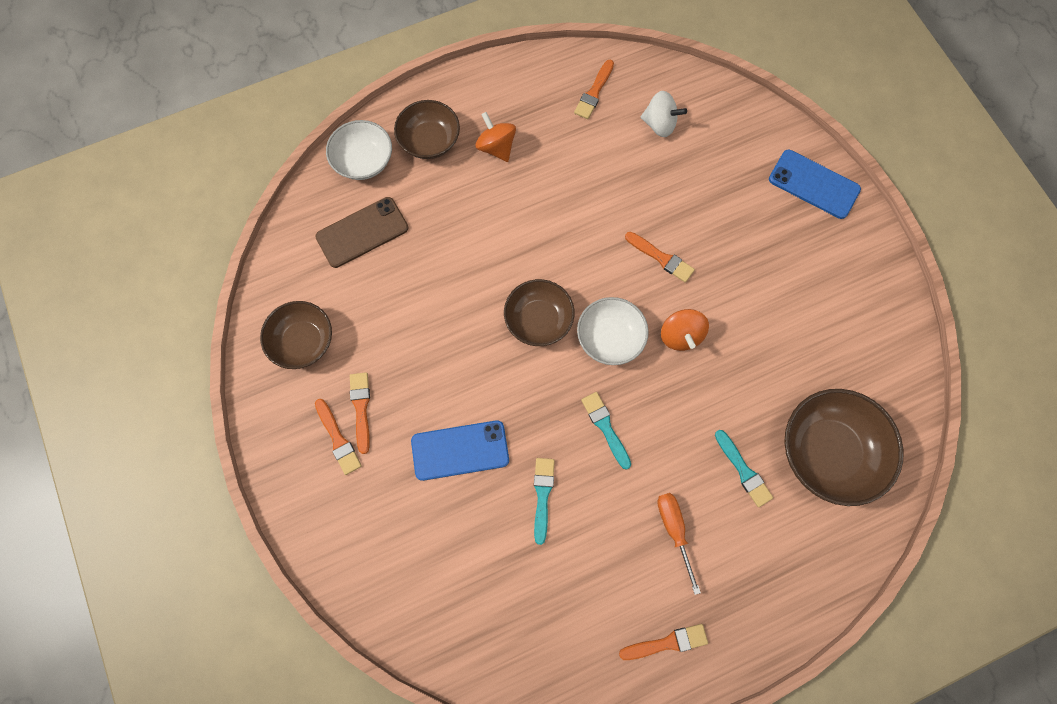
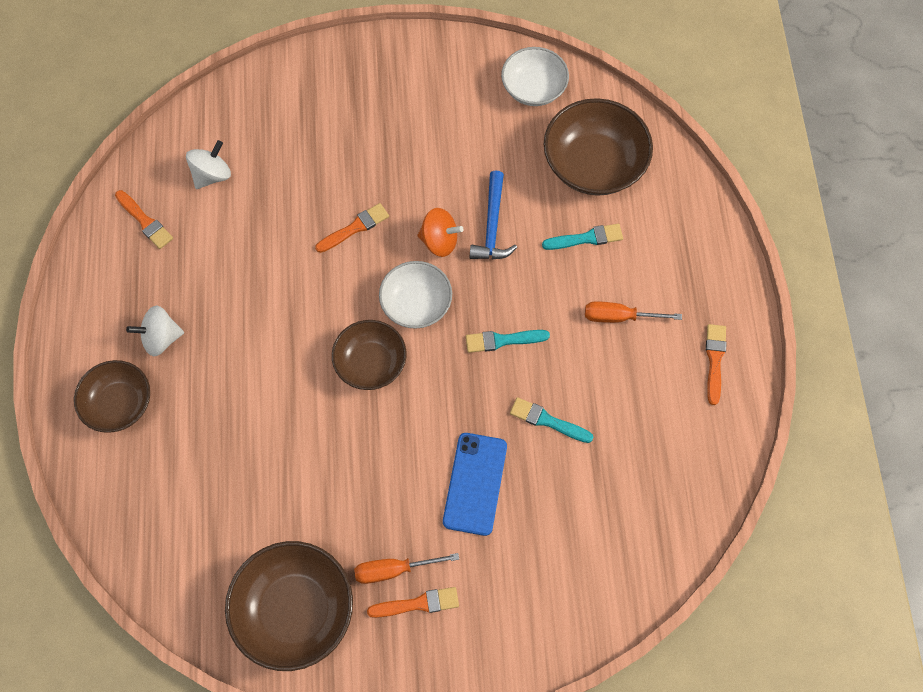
camera: 70 degrees left, 5 degrees down
(303, 341) = (295, 610): brown bowl -> brown bowl, size x1.55
(361, 408) = (394, 570): orange brush -> orange screwdriver
(362, 232) = (196, 509): brown phone -> none
(363, 161) = (109, 482): white bowl -> white bowl (533, 88)
(496, 147) = (161, 338): orange spinning top -> white spinning top
(717, 377) = (492, 225): none -> blue hammer
(814, 184) = (339, 69): blue phone -> none

